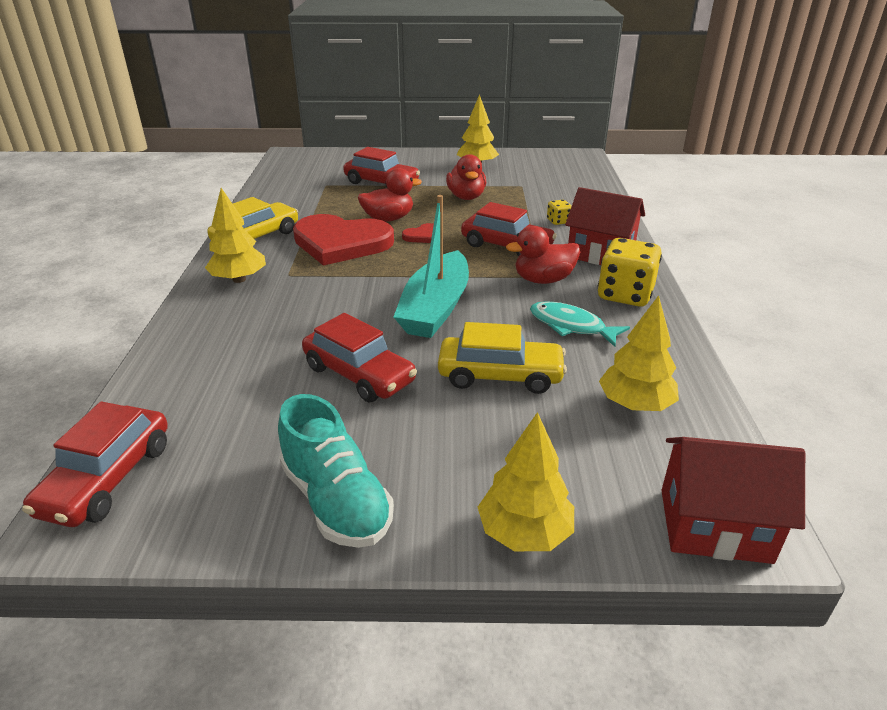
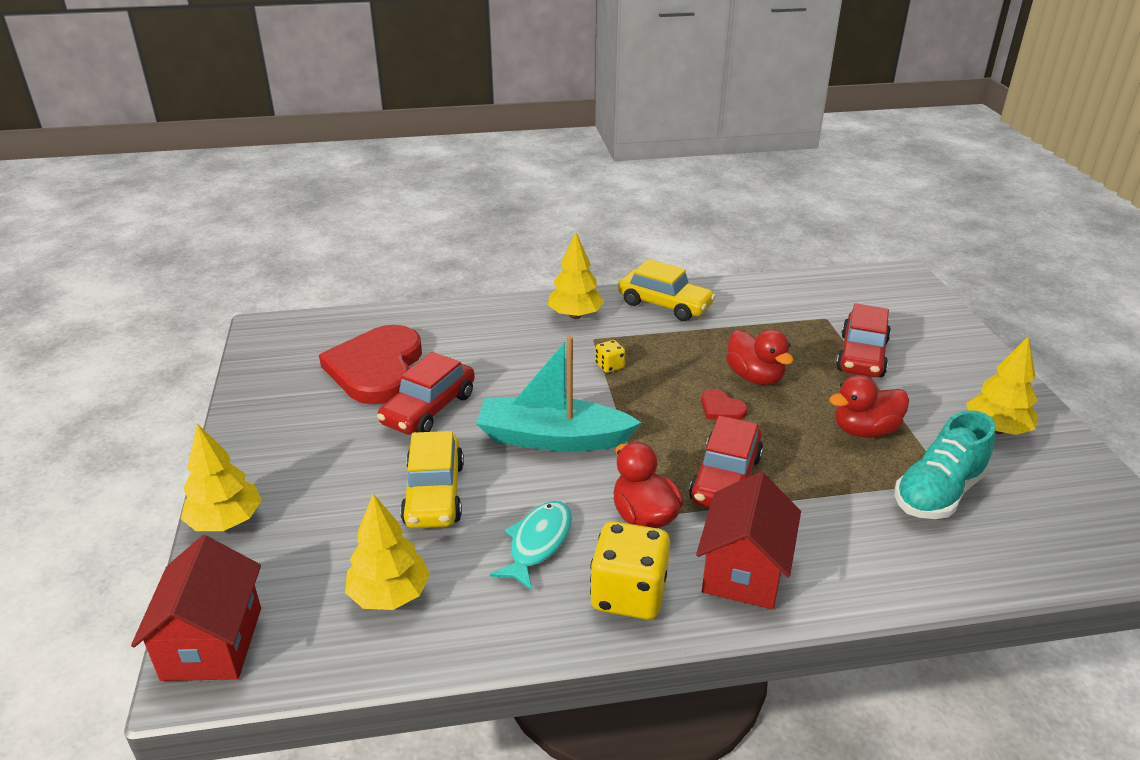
camera: 80 degrees right, 0 degrees up
(107, 478) = (306, 330): red car -> none
(336, 501) = (273, 424): turquoise shoe -> turquoise shoe (938, 493)
(341, 243) = (675, 356): red heart -> red heart (376, 368)
(558, 221) = (833, 525): yellow dice -> yellow dice (609, 366)

